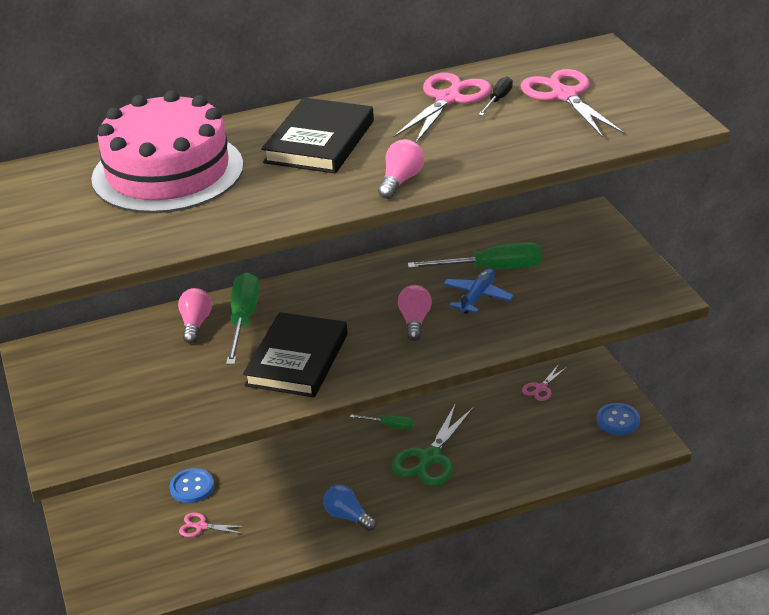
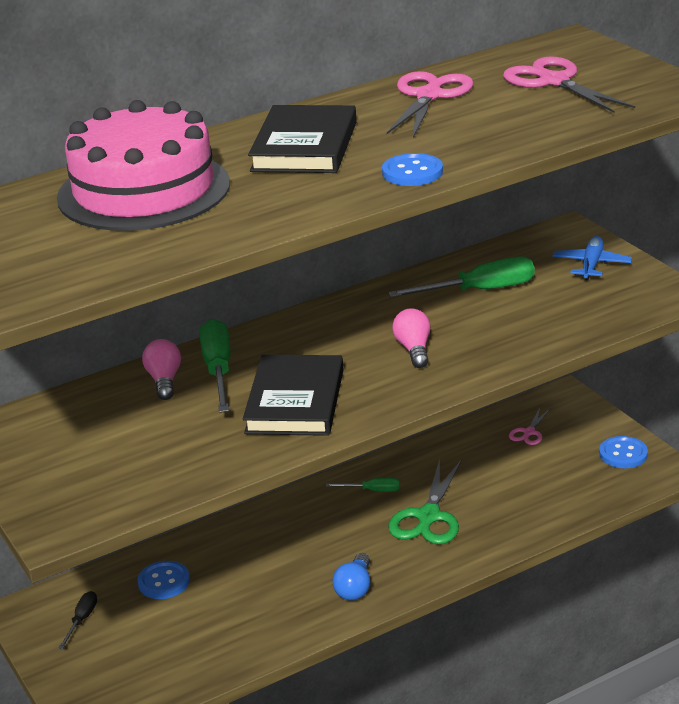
camera: 10 degrees left, 5 degrees down
(201, 526) = (187, 621): pink scissors -> none
(348, 516) = (355, 588): blue light bulb -> blue light bulb turned 105 degrees counterclockwise
(400, 181) = (412, 172): pink light bulb -> blue button
(477, 297) = (474, 319): blue plane -> blue plane (591, 265)
(498, 100) = (484, 91): black screwdriver -> black screwdriver (82, 620)

